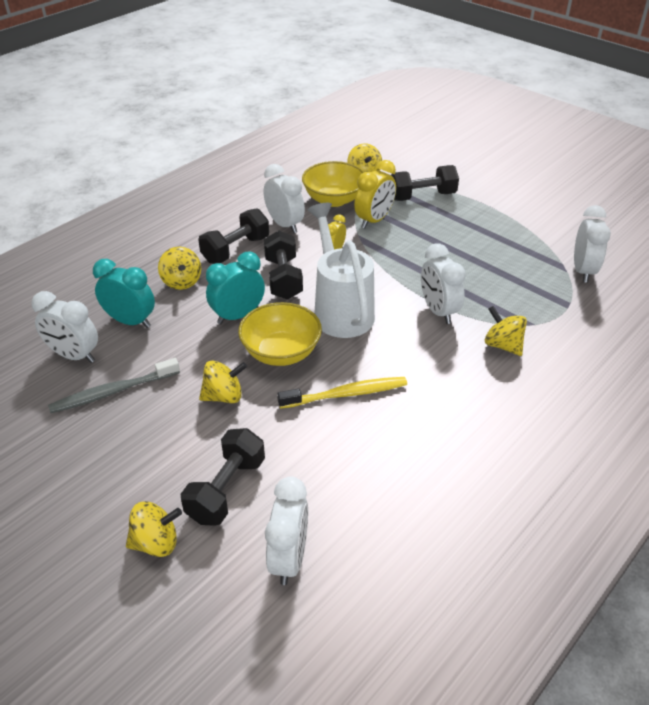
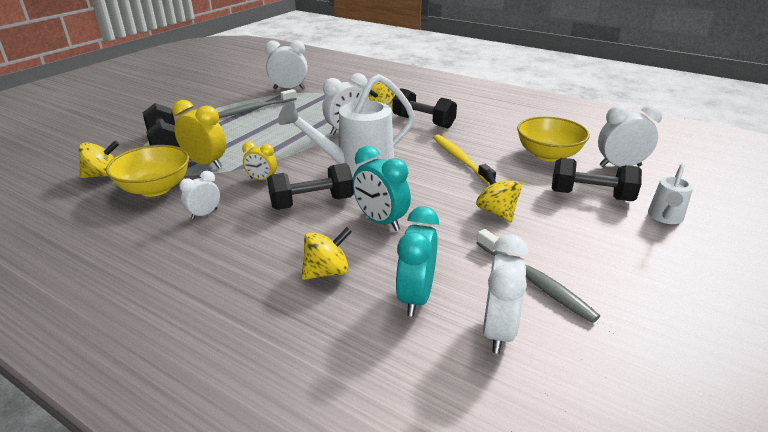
camera: 100 degrees left, 10 degrees down
(156, 542) = (664, 217): yellow spinning top -> white watering can
(235, 250) = (256, 241): black dumbbell -> black dumbbell (423, 122)
(281, 352) = (425, 191): yellow bowl -> yellow bowl (548, 155)
(284, 225) = (204, 214): white clock -> white clock, size x0.60
(509, 244) = (254, 109): none -> grey toothbrush

